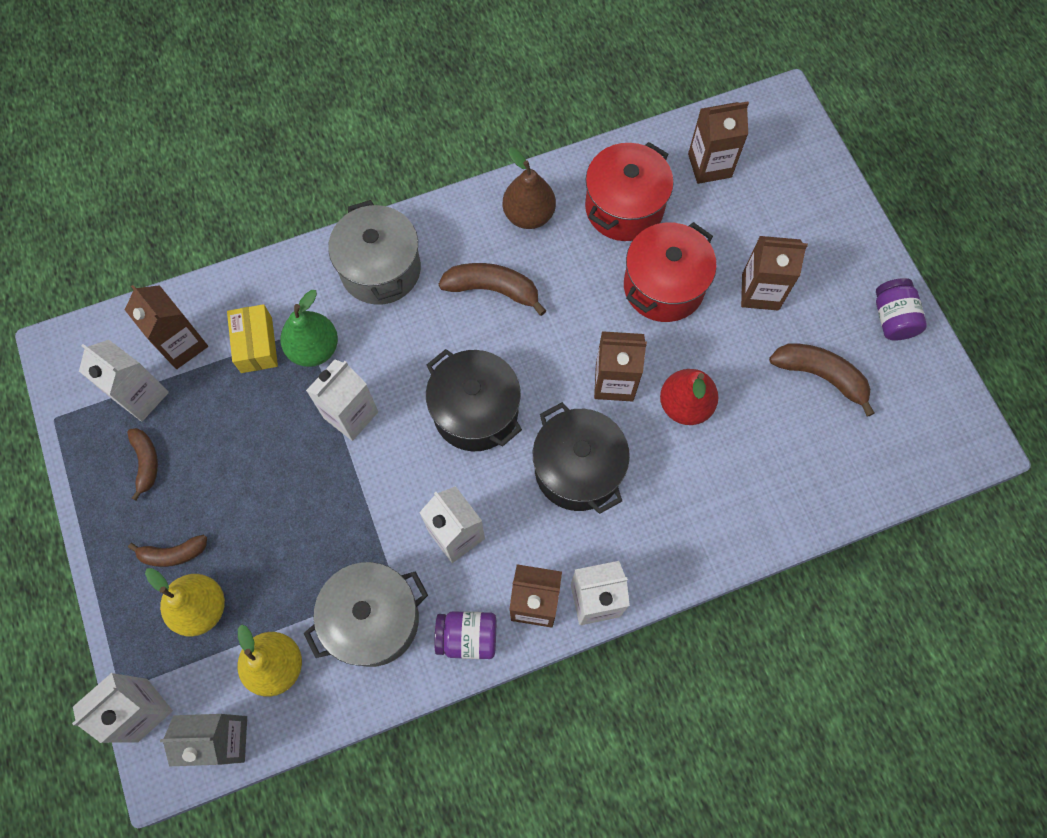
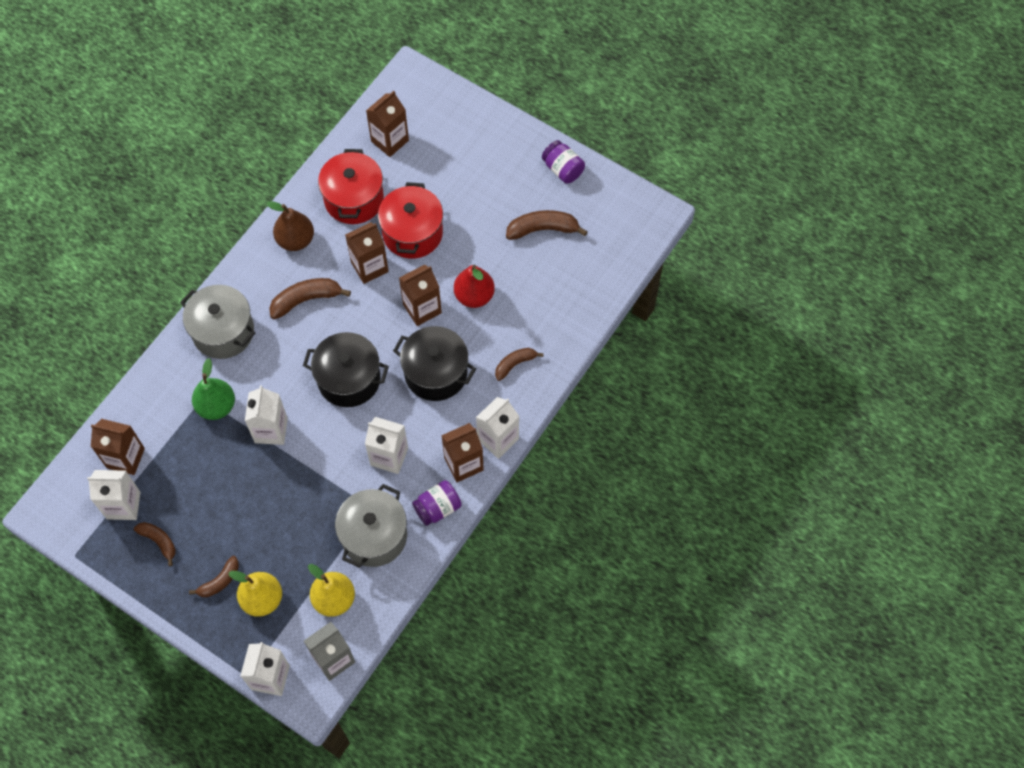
camera: 35 degrees left, 5 degrees down
(256, 345) = (176, 427): yellow box -> none
(677, 520) = (515, 364): none -> brown banana
(760, 292) = (474, 201): brown carton -> brown carton (369, 267)

